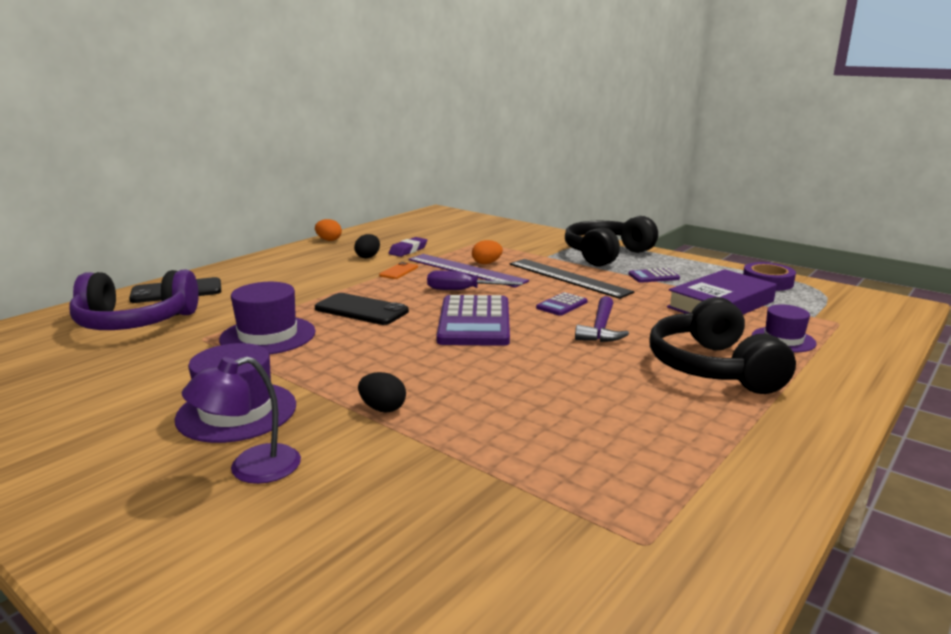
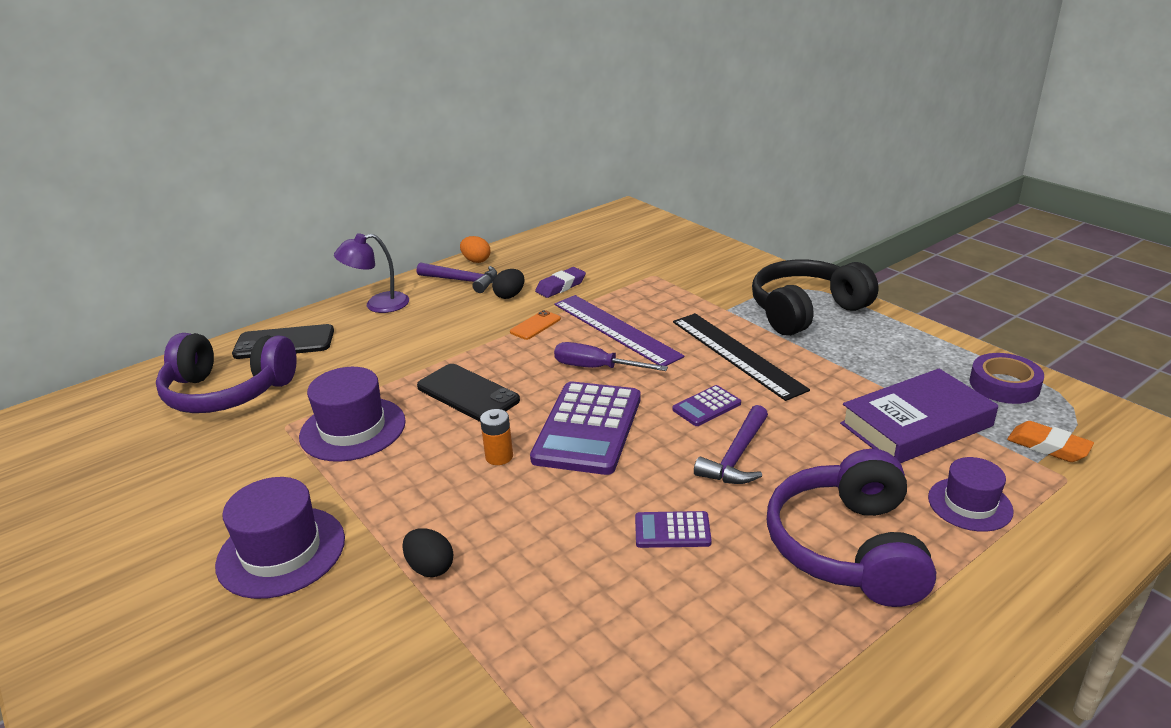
camera: 15 degrees right, 10 degrees up
(250, 469) = (266, 643): purple lamp -> purple lamp (378, 305)
(323, 251) = (463, 281): none -> purple hammer
(408, 342) = (499, 457): none -> orange battery
(486, 263) = (646, 318): orange egg -> none
(653, 276) = (850, 360): purple calculator -> purple calculator (672, 530)
(713, 368) = (848, 547): black headphones -> purple headphones
(816, 309) = (1048, 446): none -> orange eraser

